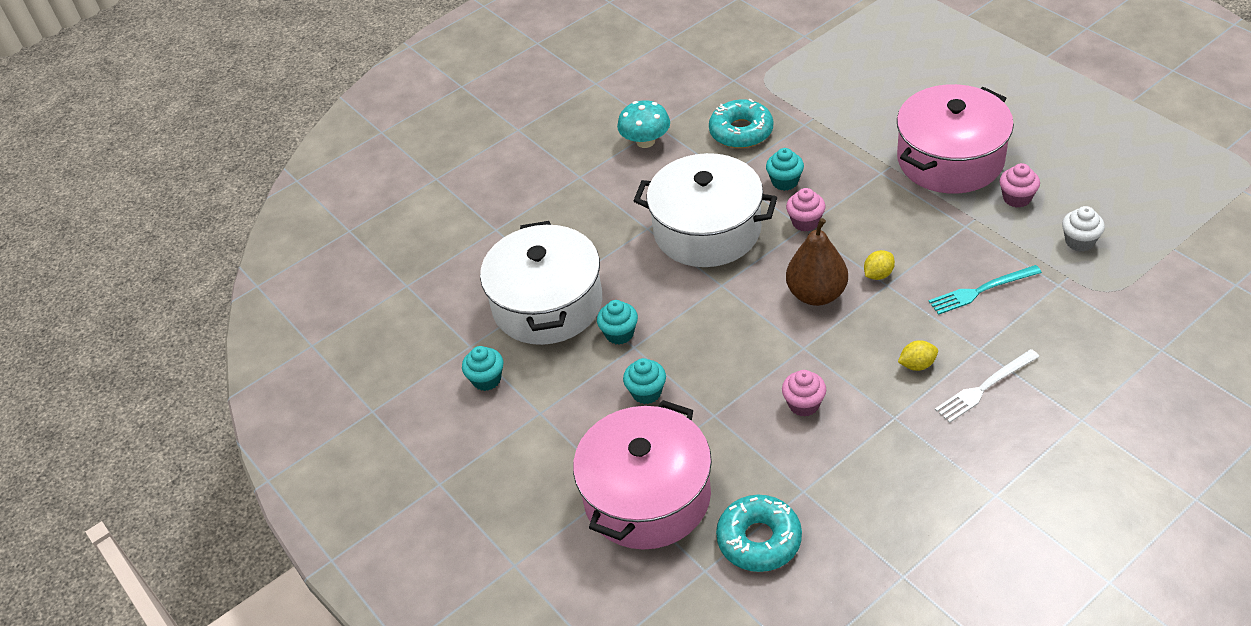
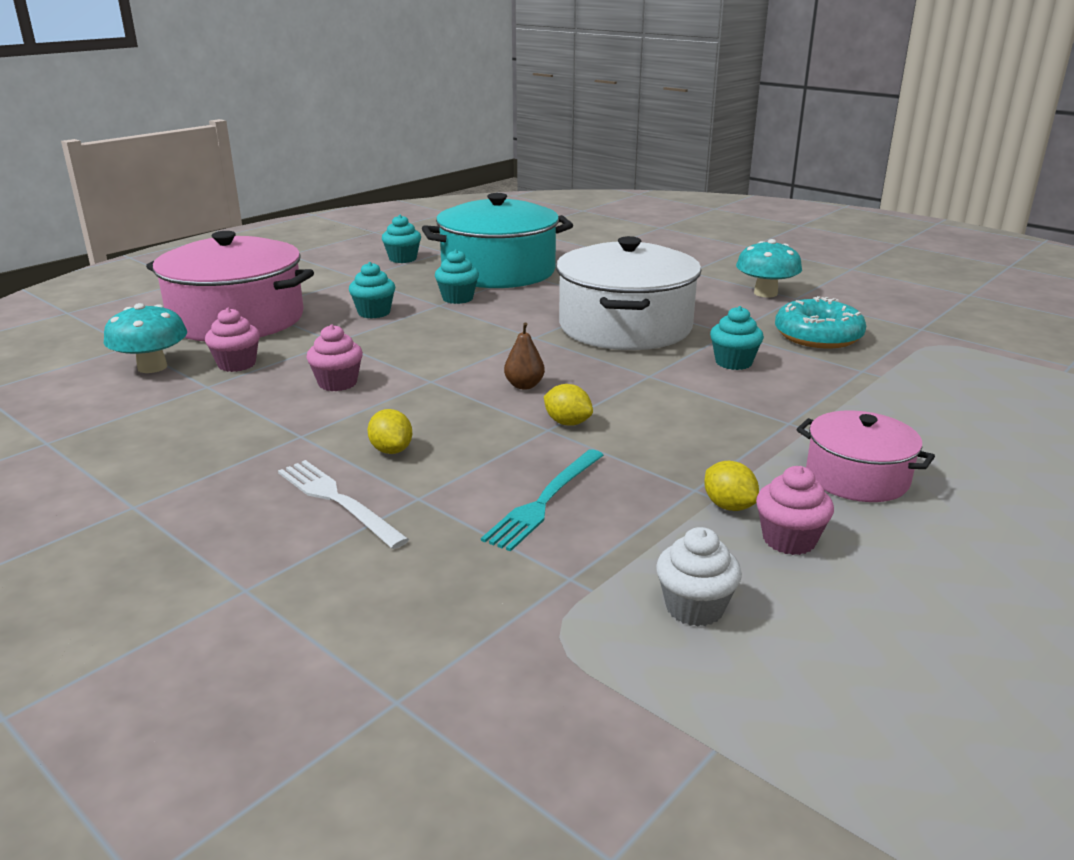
camera: 75 degrees right, 20 degrees down
(547, 304) = (498, 271): white pot -> turquoise pot
(759, 540) = (152, 367): turquoise donut -> turquoise mushroom
(805, 222) = (659, 376): pink cupcake -> pink cupcake (237, 364)
(816, 294) = (524, 385): brown pear -> brown pear, size x0.49
(950, 159) = (857, 477): pink pot -> pink pot, size x0.54
(981, 290) = (545, 501): turquoise fork -> turquoise fork turned 120 degrees counterclockwise
(983, 215) = (728, 506): none -> yellow lemon

